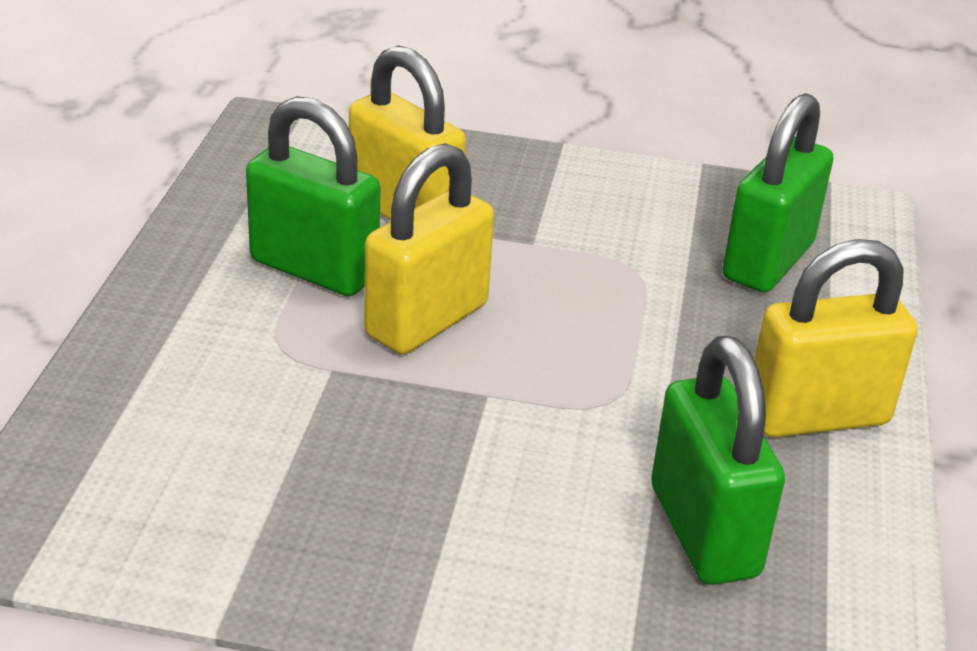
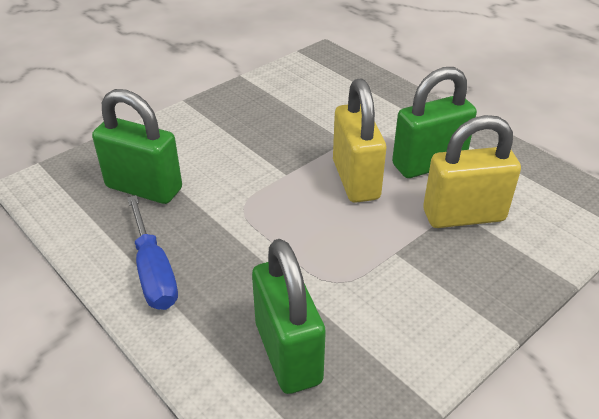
camera: 130 degrees right, 5 degrees up
(817, 415) = (154, 271): yellow padlock -> blue screwdriver

